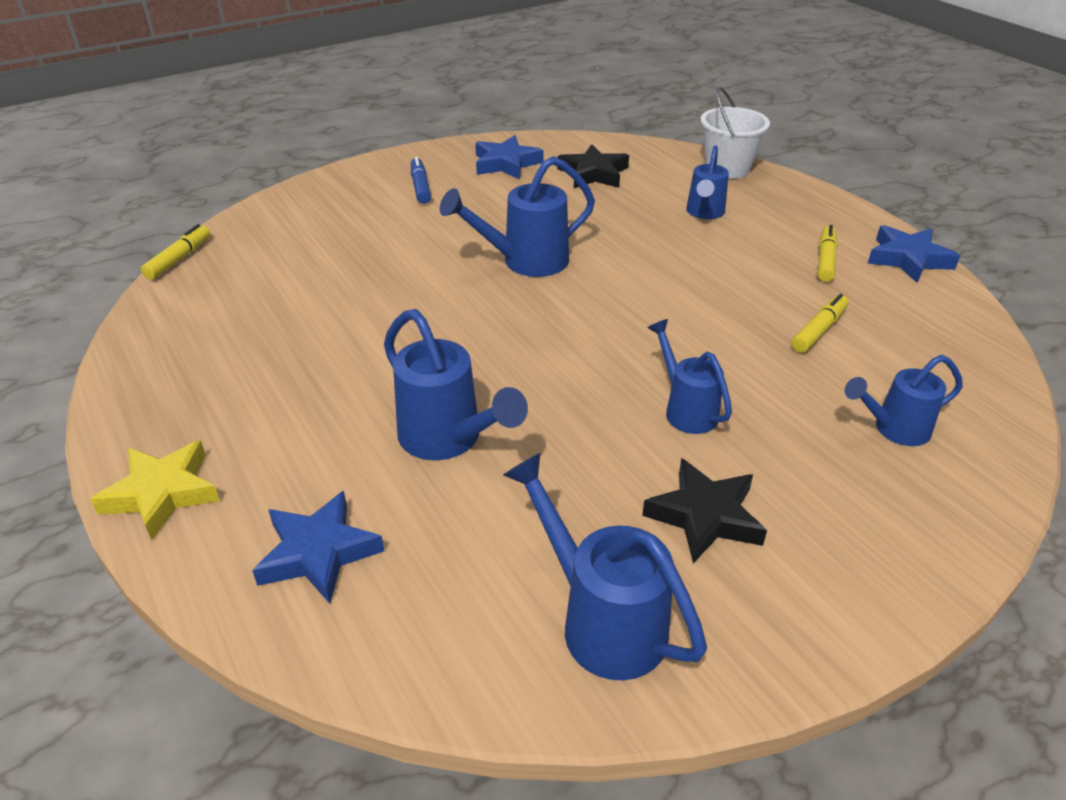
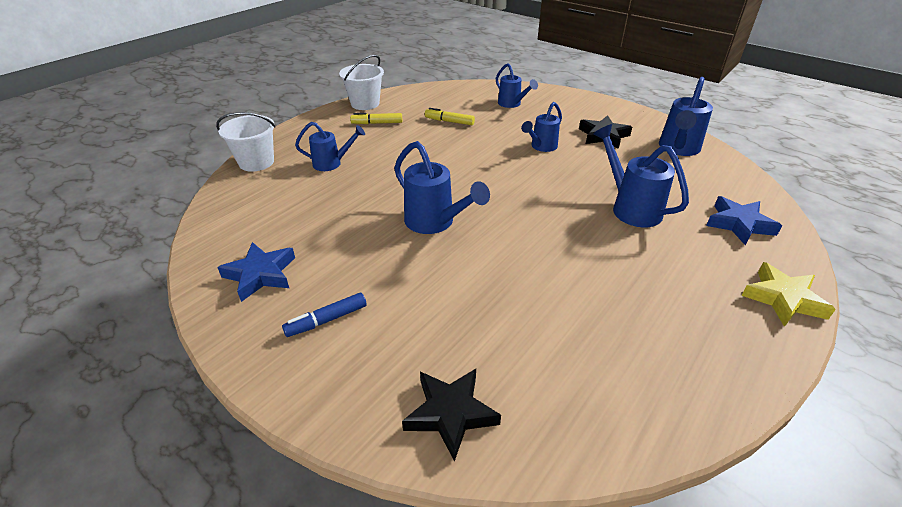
camera: 110 degrees left, 0 degrees up
(179, 259) = (565, 469): yellow marker -> none
(448, 440) = (630, 207): blue watering can -> blue watering can turned 60 degrees counterclockwise
(593, 173) = (275, 219): black star -> black star (450, 413)
(908, 259) = (365, 104): blue star -> white bucket

